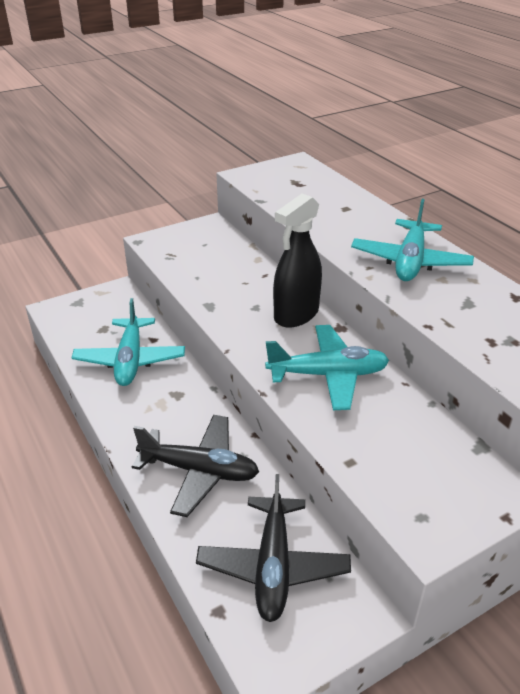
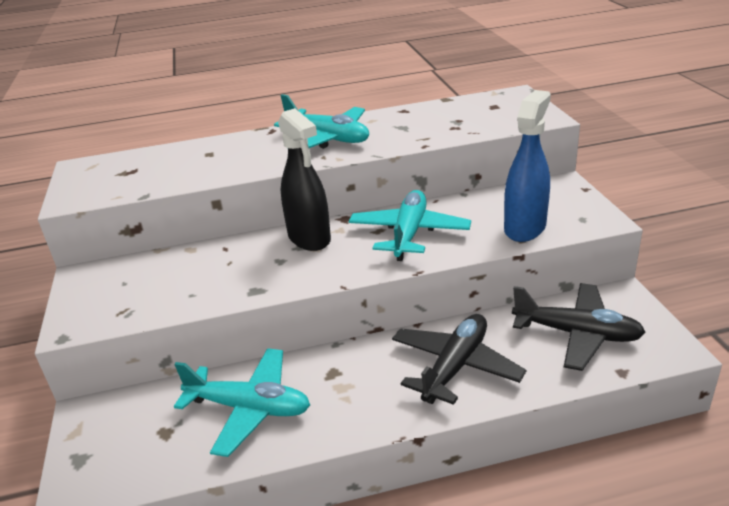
camera: 70 degrees left, 5 degrees down
(376, 463) = (525, 228): none -> blue spray bottle

